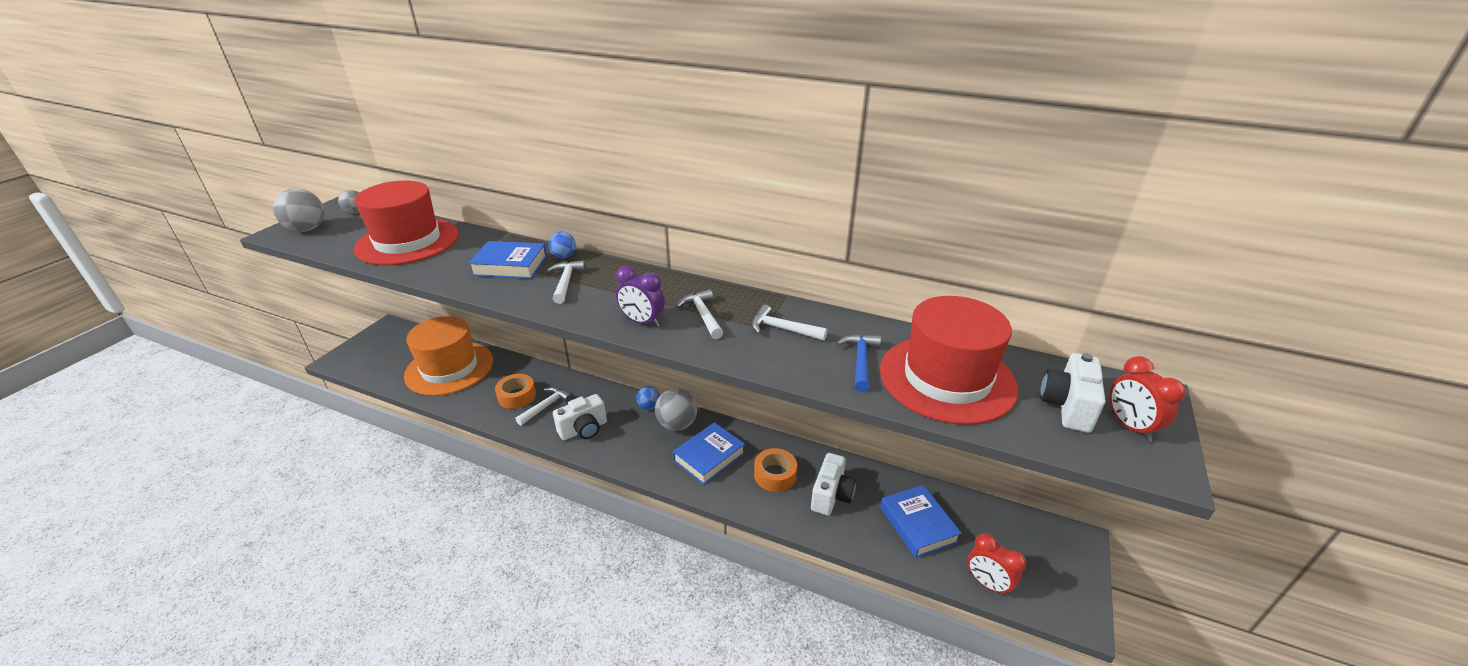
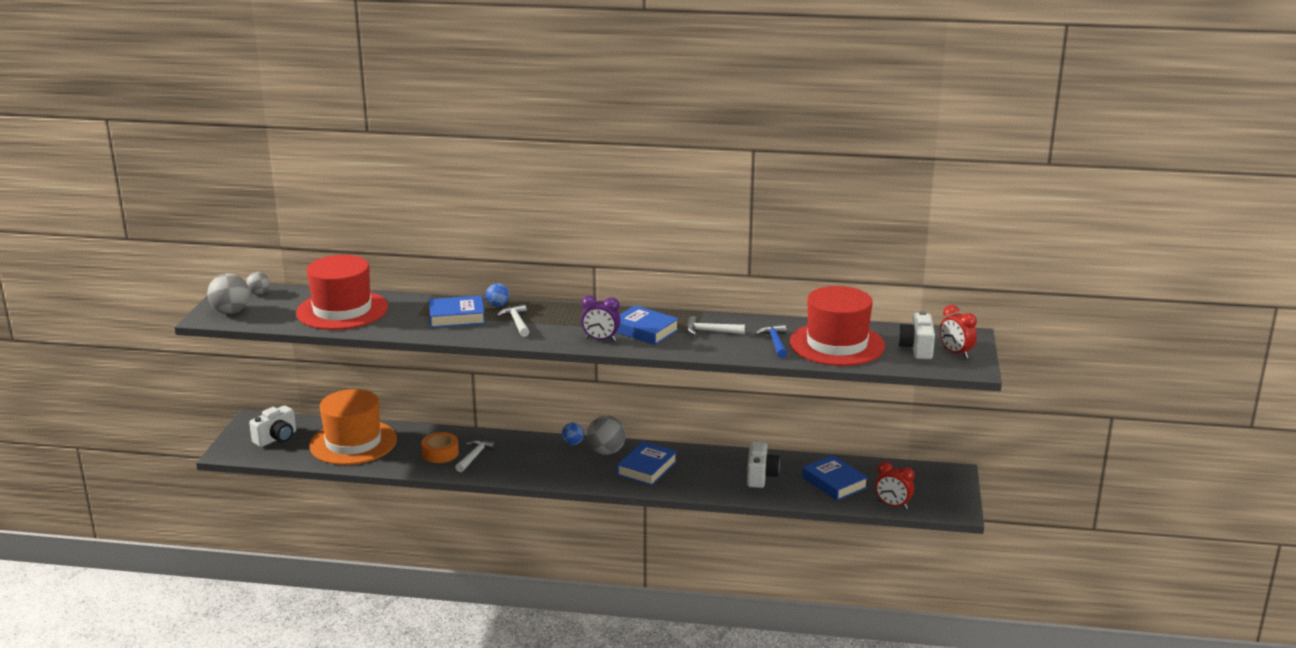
camera: 15 degrees left, 10 degrees down
(584, 429) = (523, 467): white camera -> white camera (276, 438)
(702, 315) = (644, 330): white hammer -> blue book
(775, 475) = (709, 471): orange tape -> none

